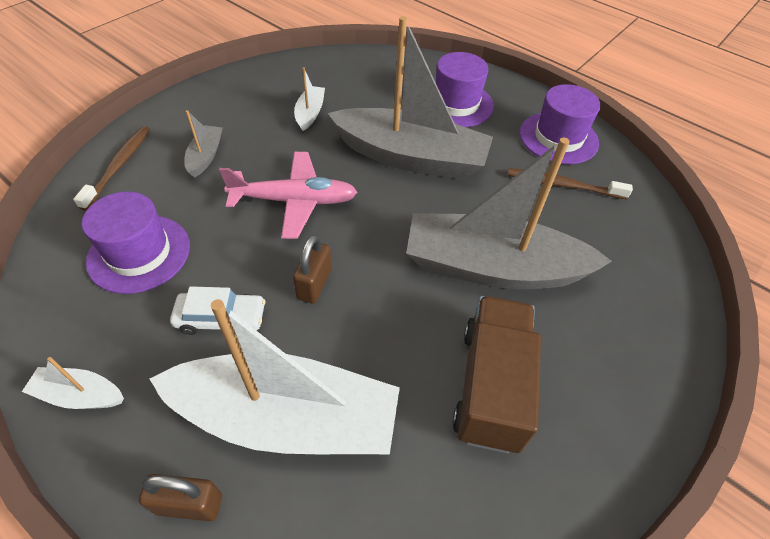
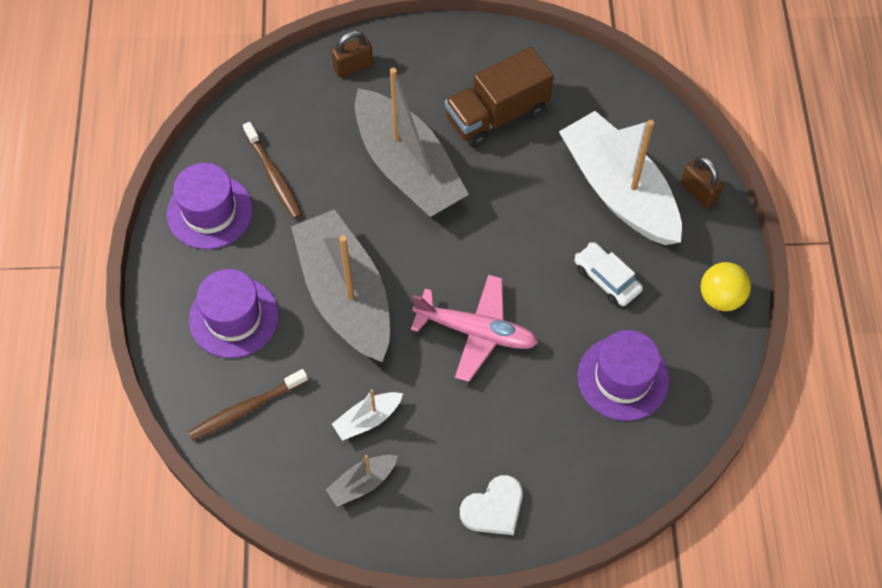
camera: 130 degrees left, 10 degrees up
(80, 395) = (720, 297): white boat -> yellow ball
(119, 166) = (579, 492): brown toothbrush -> brown toothbrush (246, 408)
(177, 125) = (494, 508): none -> white heart
(205, 156) = (501, 442): grey boat -> grey boat (362, 483)
(294, 201) = (476, 331): pink plane -> pink plane turned 150 degrees clockwise
(314, 284) = (529, 253): brown padlock -> brown padlock (353, 66)

